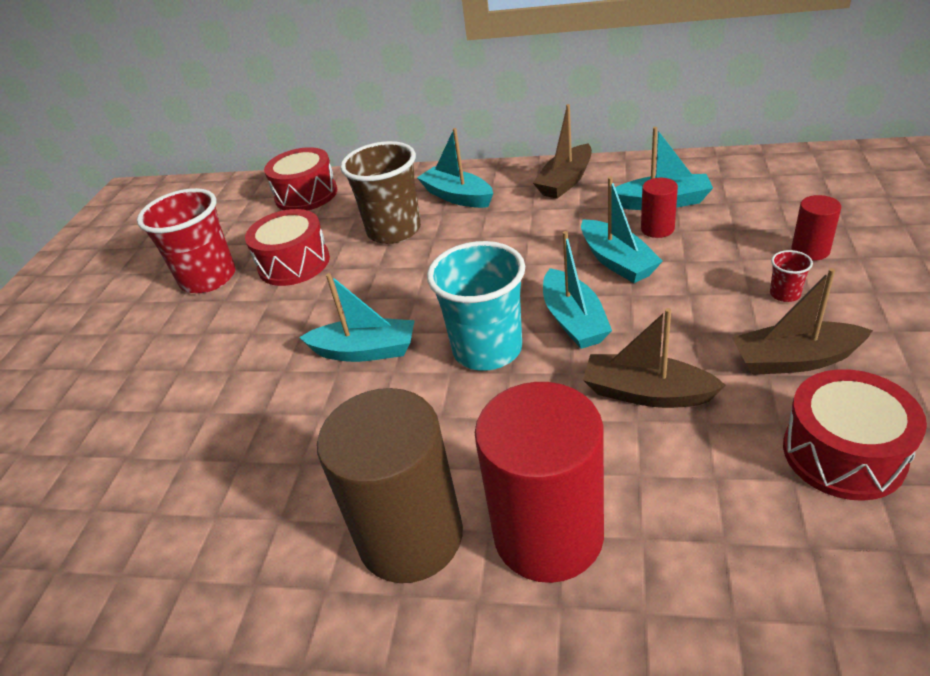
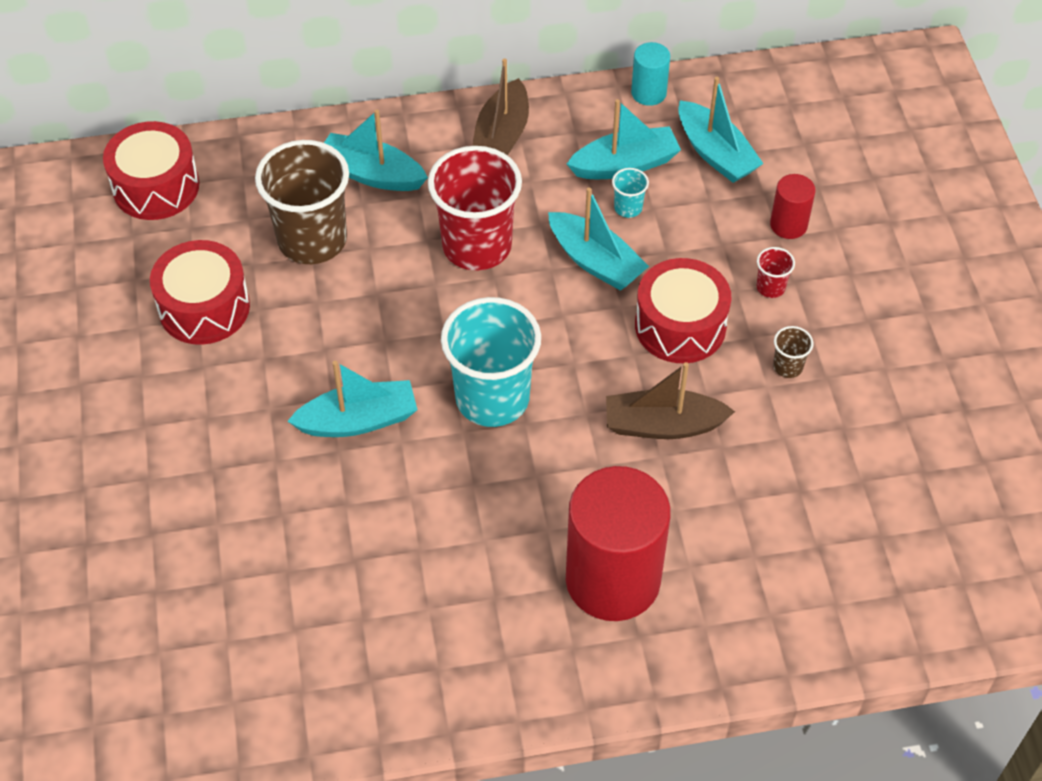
camera: 25 degrees left, 15 degrees up
(208, 278) = (99, 345): red cup -> red cup (477, 246)
(410, 536) = (494, 607): brown cylinder -> none
(573, 320) = (571, 348): turquoise boat -> turquoise boat (715, 153)
(657, 229) = (628, 208): red cylinder -> turquoise cup
(695, 162) = (648, 93): none -> turquoise cylinder
(794, 360) = (788, 366): brown boat -> brown cup
(843, 453) = (835, 458): red drum -> red drum (680, 326)

